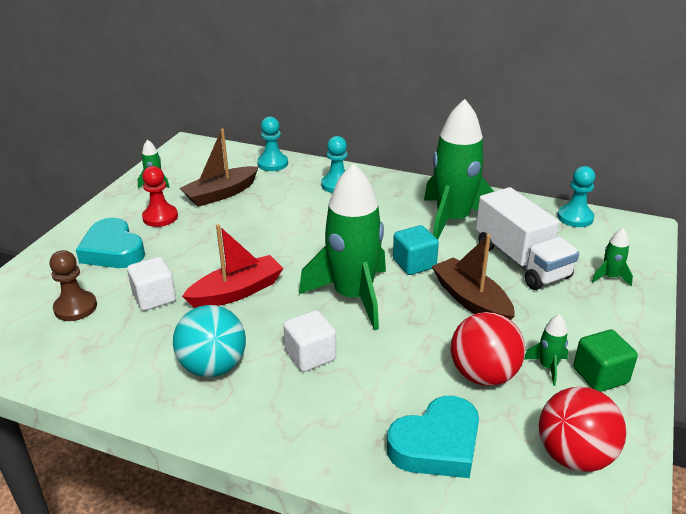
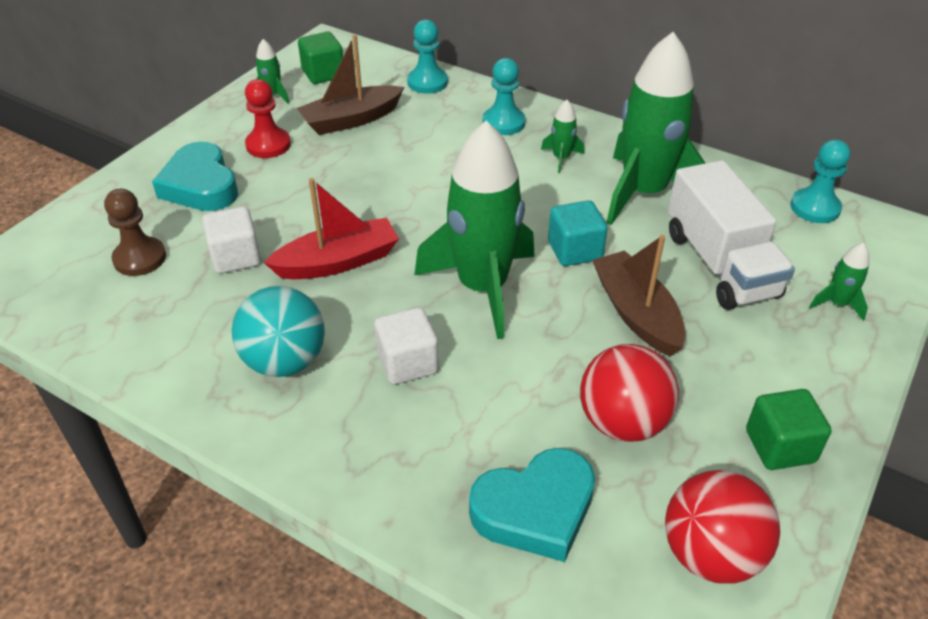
camera: 10 degrees right, 10 degrees up
(191, 165) = (323, 74): none -> green cube
(548, 367) = (712, 423): green rocket -> green rocket (561, 158)

